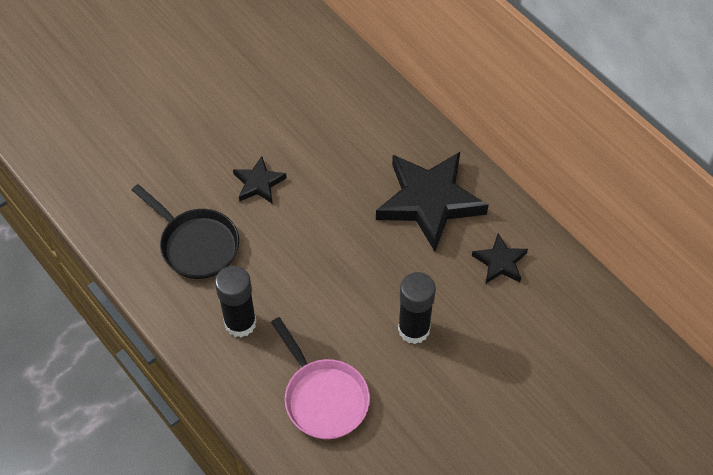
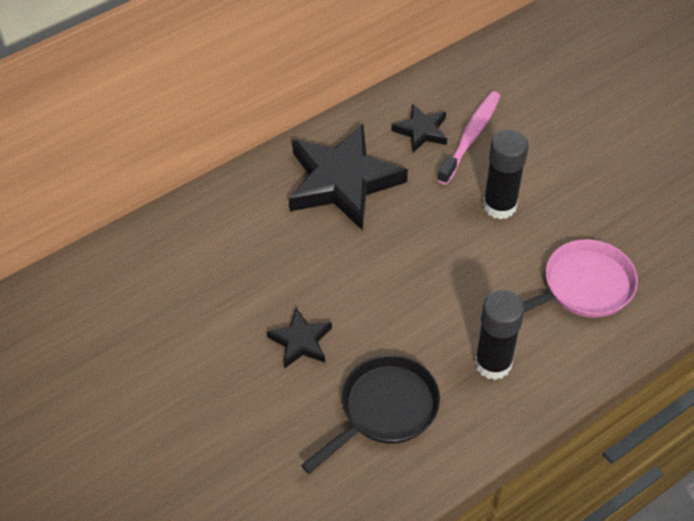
camera: 85 degrees left, 5 degrees down
(498, 304) = (470, 137): none -> pink toothbrush

